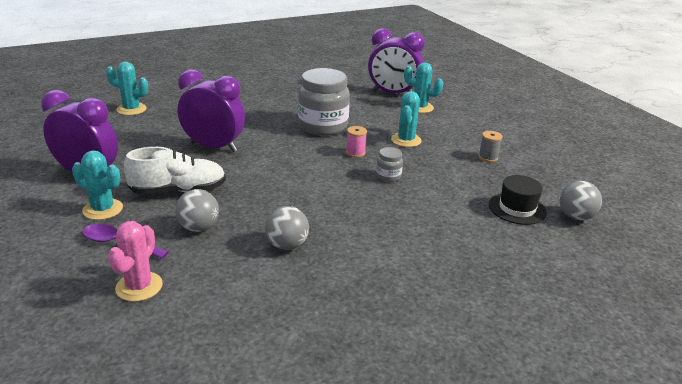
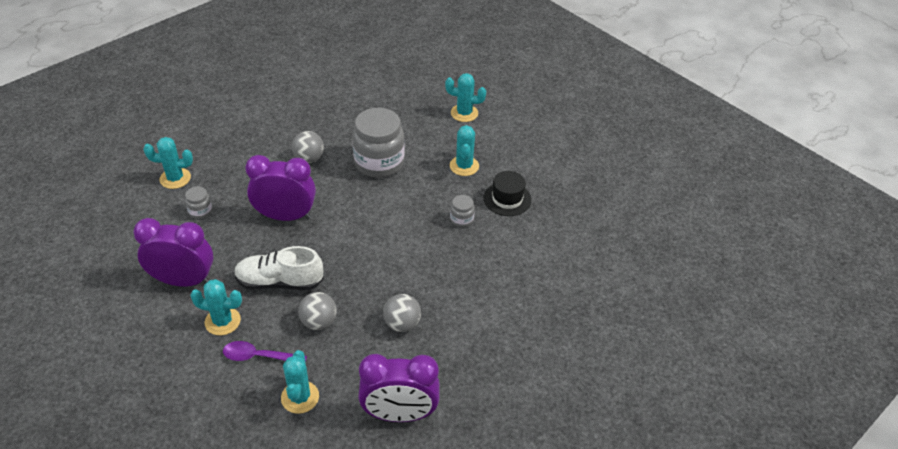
camera: 15 degrees left, 15 degrees up
(138, 132) = (200, 211): none -> grey jar
(139, 286) = (300, 397): pink cactus -> turquoise cactus
(178, 191) = (280, 282): white shoe -> white shoe turned 150 degrees counterclockwise
(355, 153) = (422, 194): pink spool -> none
(393, 93) = (431, 96): purple clock -> purple clock (399, 414)
(488, 157) = (544, 174): grey spool -> none
(517, 208) = (581, 235): black hat -> black hat (507, 199)
(575, 216) = (629, 234): grey ball -> grey ball (309, 158)

